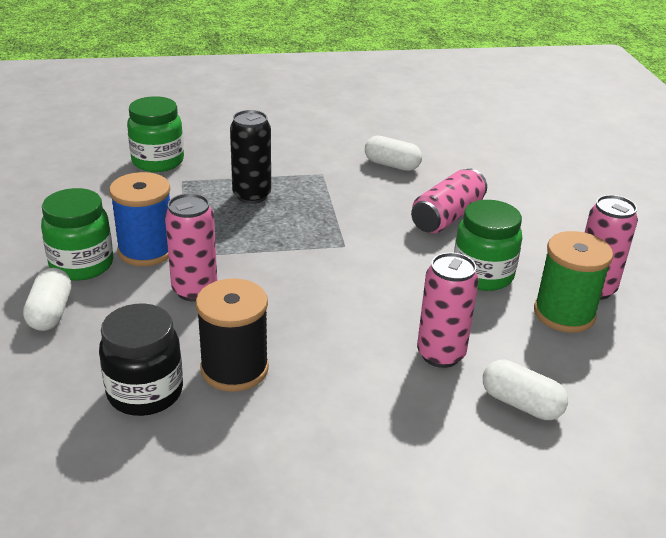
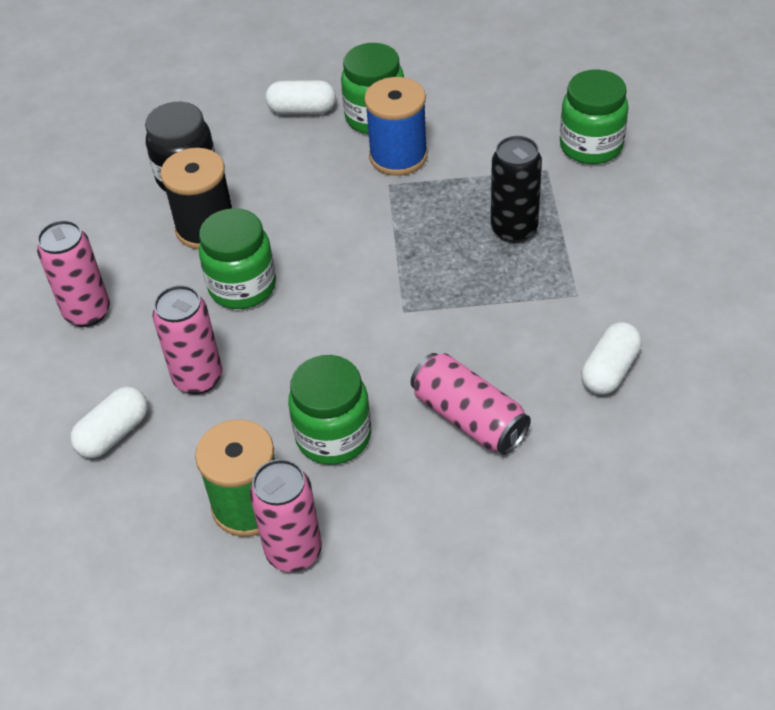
camera: 100 degrees right, 15 degrees up
(194, 290) = (326, 195): pink can -> pink can (87, 312)
(321, 336) = (242, 287): none -> green jar

